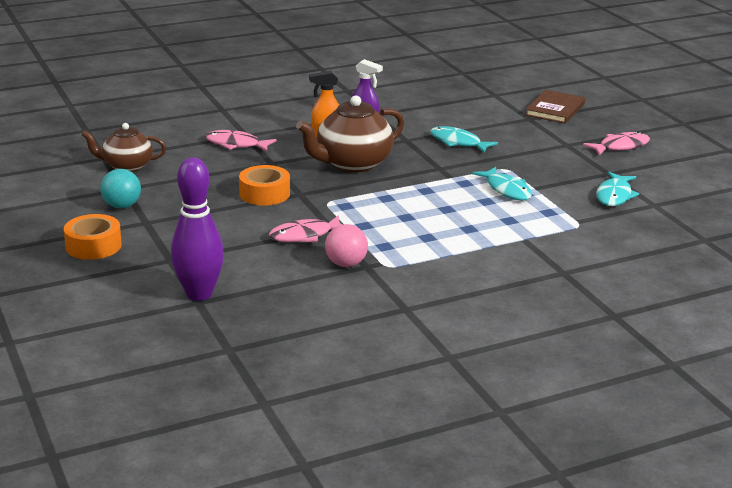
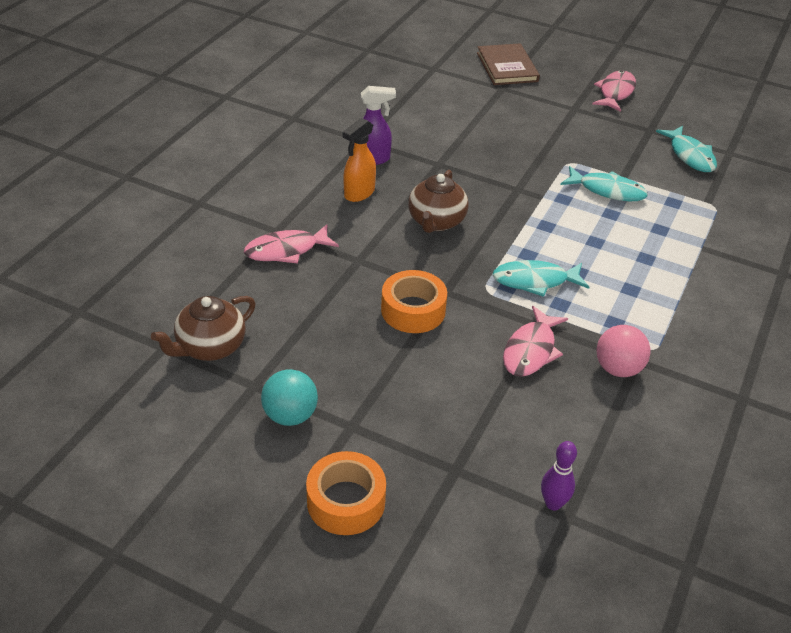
camera: 40 degrees left, 15 degrees up
(199, 294) = (553, 503): purple bowling pin -> purple bowling pin, size x0.48
(352, 164) = (436, 222): brown teapot -> brown teapot, size x0.64
(458, 142) = (487, 147): turquoise fish -> turquoise fish (535, 281)

